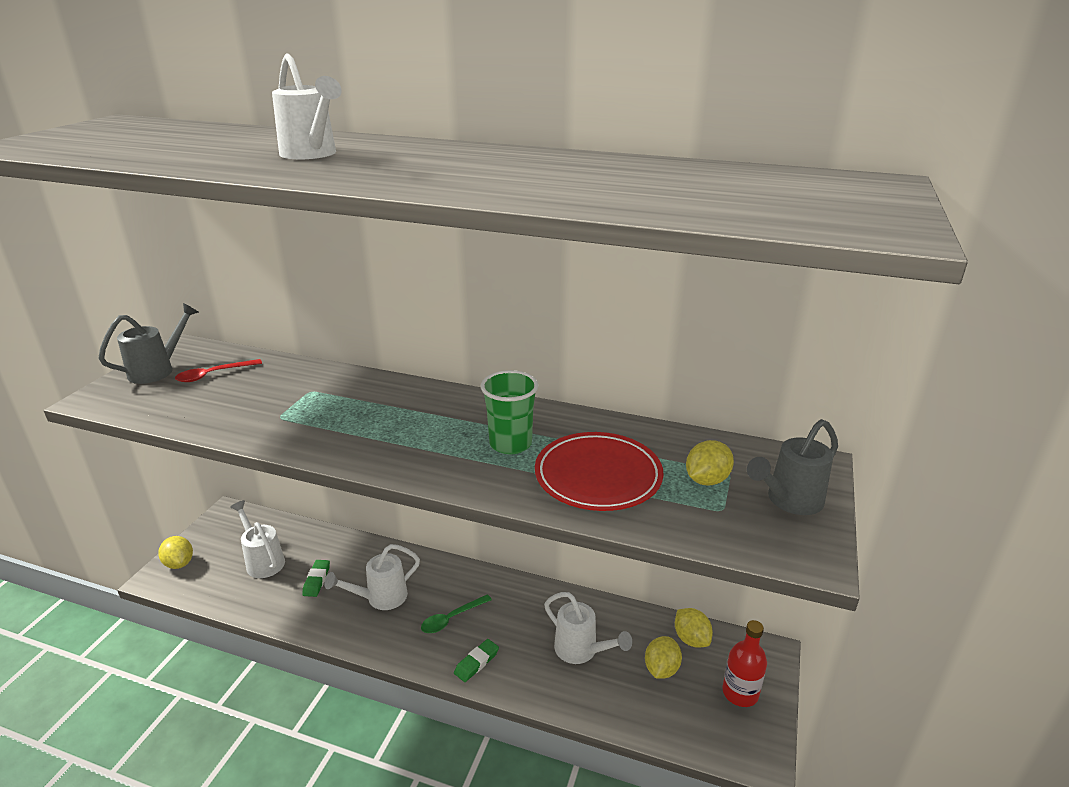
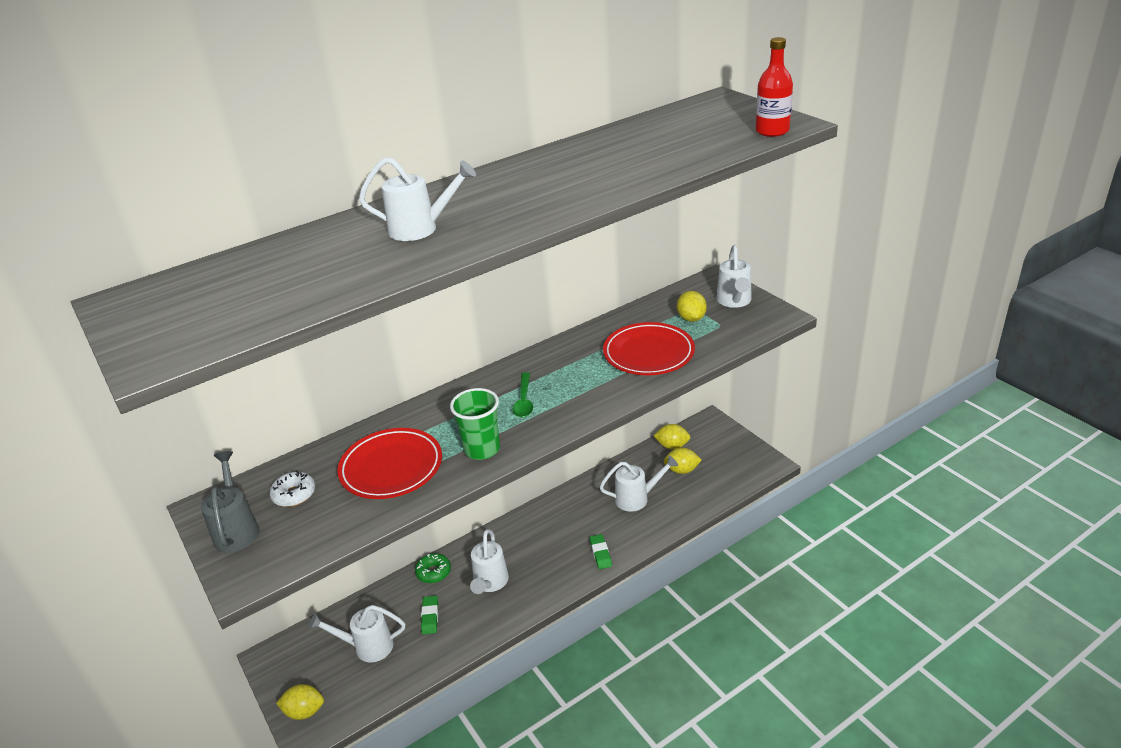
camera: 50 degrees left, 5 degrees up
(213, 375) = (294, 494): red spoon -> white donut
(275, 403) = (391, 467): none -> red plate
(316, 580) = (430, 617): green eraser -> green eraser turned 45 degrees clockwise
(370, 553) = (433, 572): none -> green donut
(451, 618) = (549, 550): green spoon -> green spoon (524, 401)
(510, 444) = (578, 373): green cup -> green cup (482, 449)
(661, 669) = (682, 470): yellow lemon -> yellow lemon turned 60 degrees counterclockwise
(740, 693) = (725, 448): red bottle -> red bottle (772, 131)
(789, 501) = (734, 301): grey watering can -> white watering can

